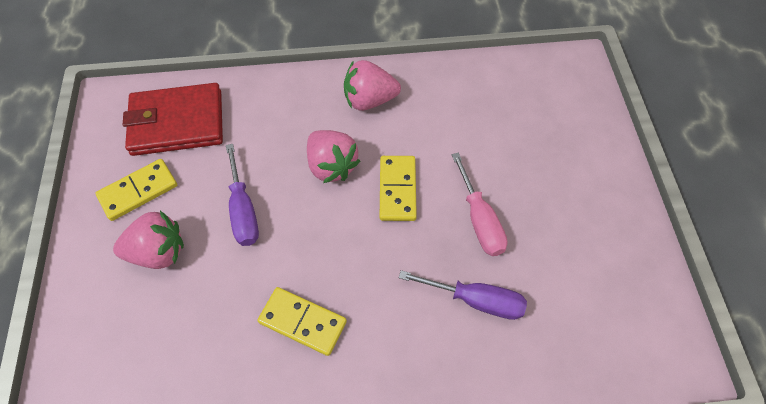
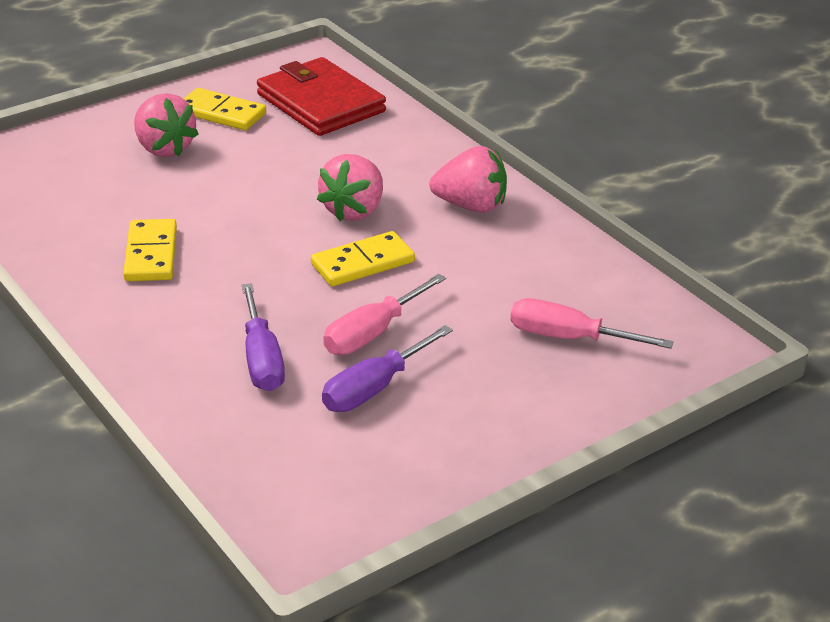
camera: 60 degrees right, 25 degrees down
(243, 210) = (250, 177): purple screwdriver -> purple screwdriver (374, 388)
(369, 100) = (471, 206): pink strawberry -> pink strawberry turned 135 degrees clockwise
(536, 120) = (569, 338): none -> pink screwdriver

